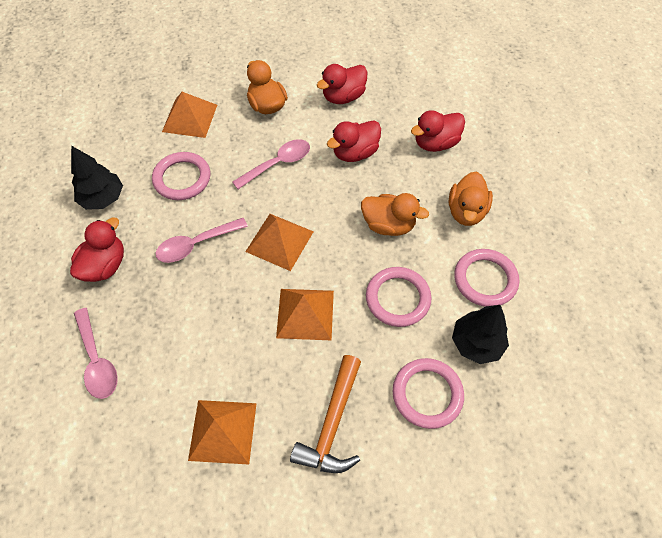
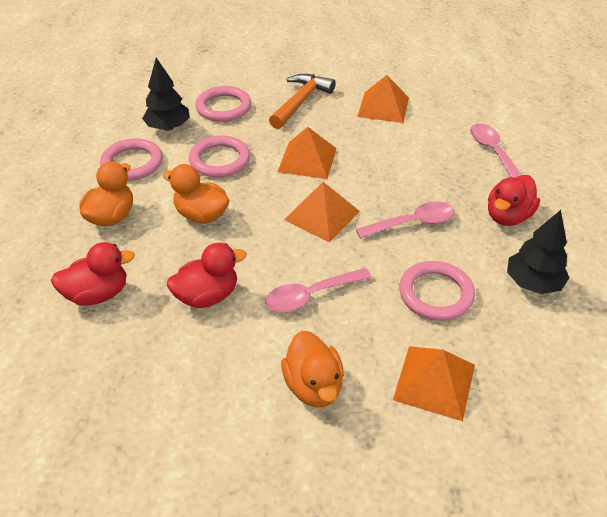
camera: 170 degrees left, 15 degrees down
(343, 97) = (192, 384): red duck -> none

